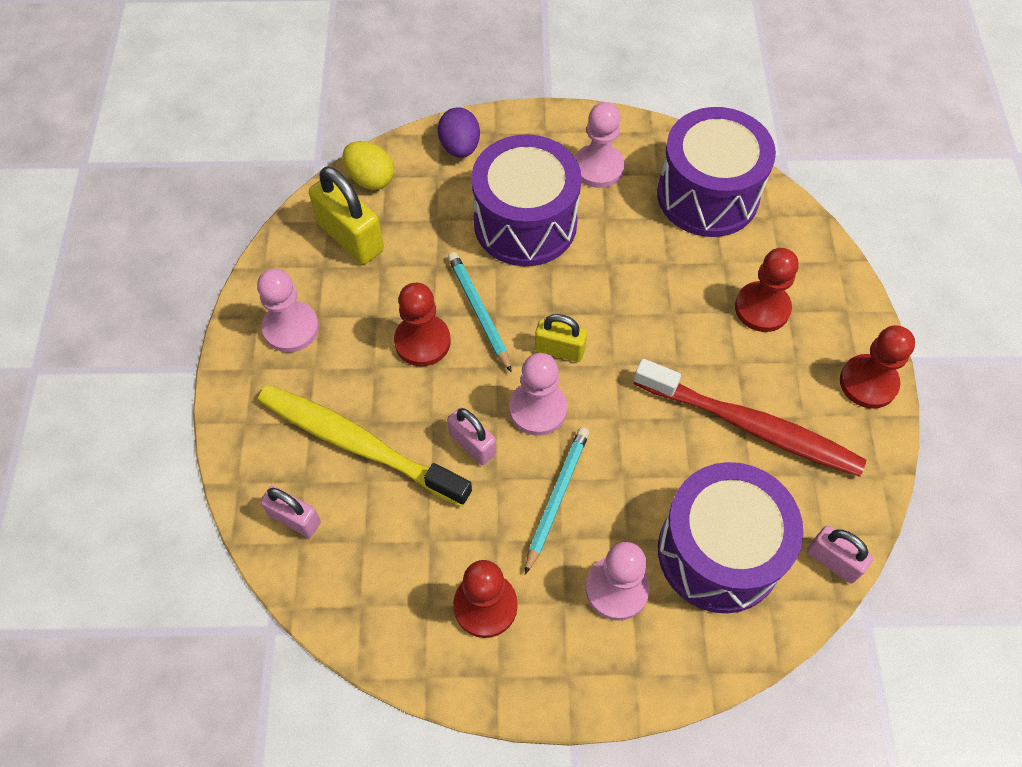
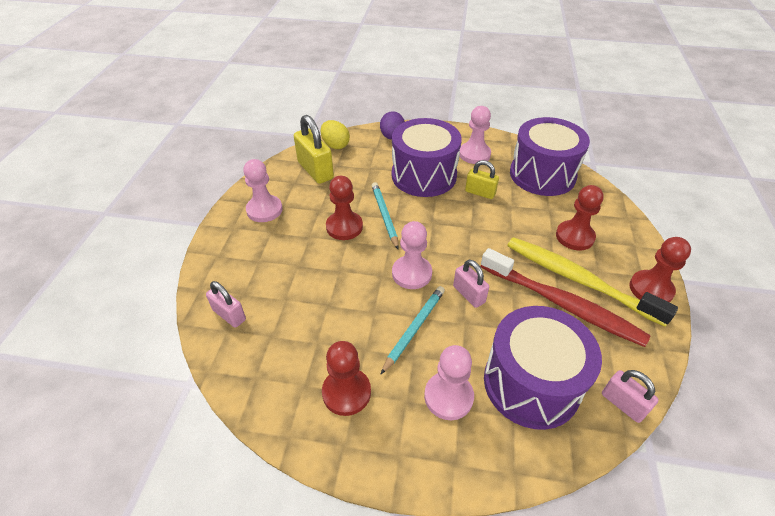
camera: 10 degrees right, 15 degrees down
(358, 444) = (286, 277): yellow toothbrush -> yellow toothbrush (578, 280)
(472, 444) = (362, 288): pink padlock -> pink padlock (469, 294)
(559, 350) = (433, 242): yellow padlock -> yellow padlock (480, 193)

